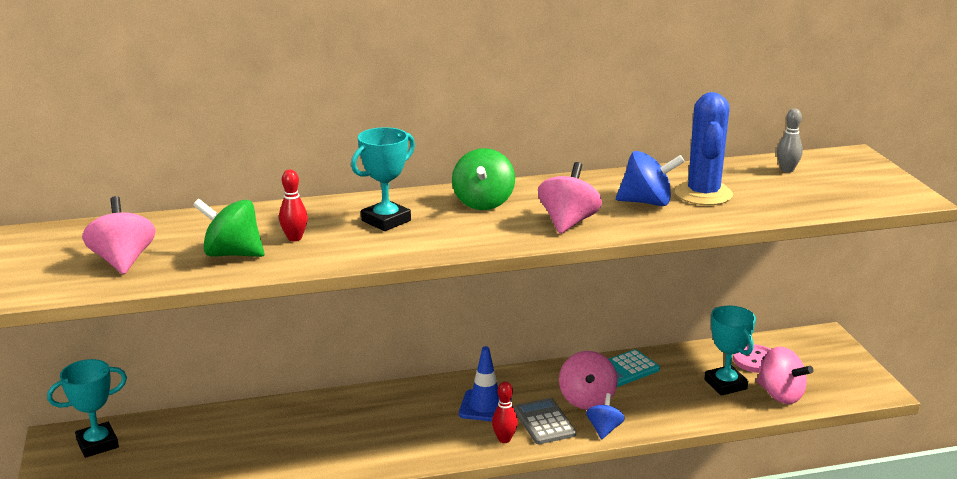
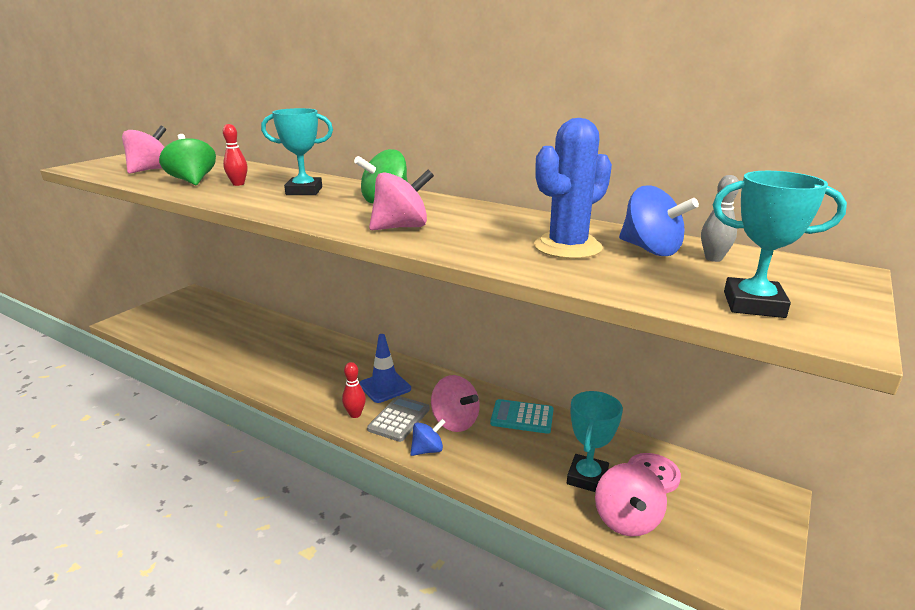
camera: 45 degrees right, 0 degrees up
(97, 444) = (195, 304): turquoise trophy -> turquoise trophy (753, 304)
(587, 400) = (455, 422): pink spinning top -> pink spinning top turned 90 degrees counterclockwise
(647, 202) = (499, 236): blue spinning top -> blue spinning top (650, 250)

